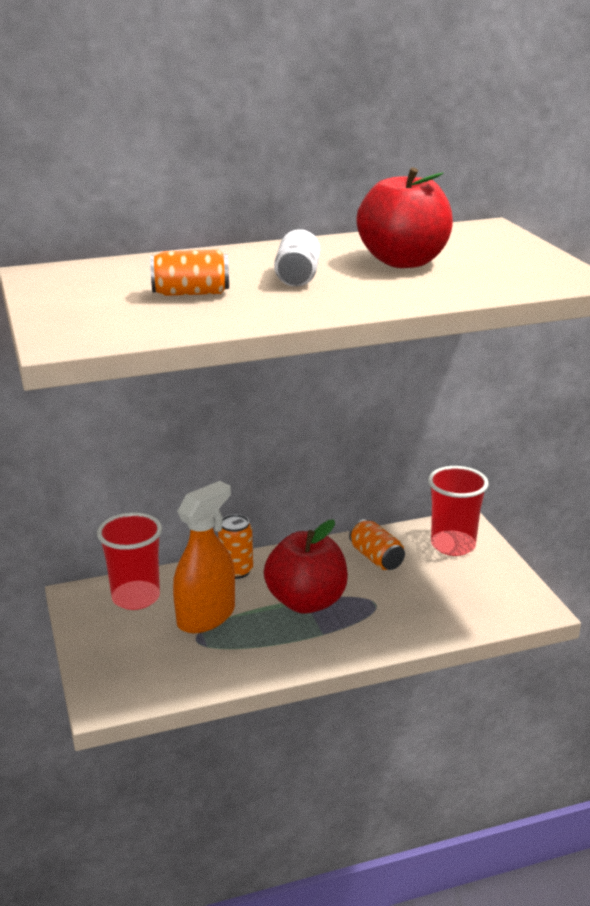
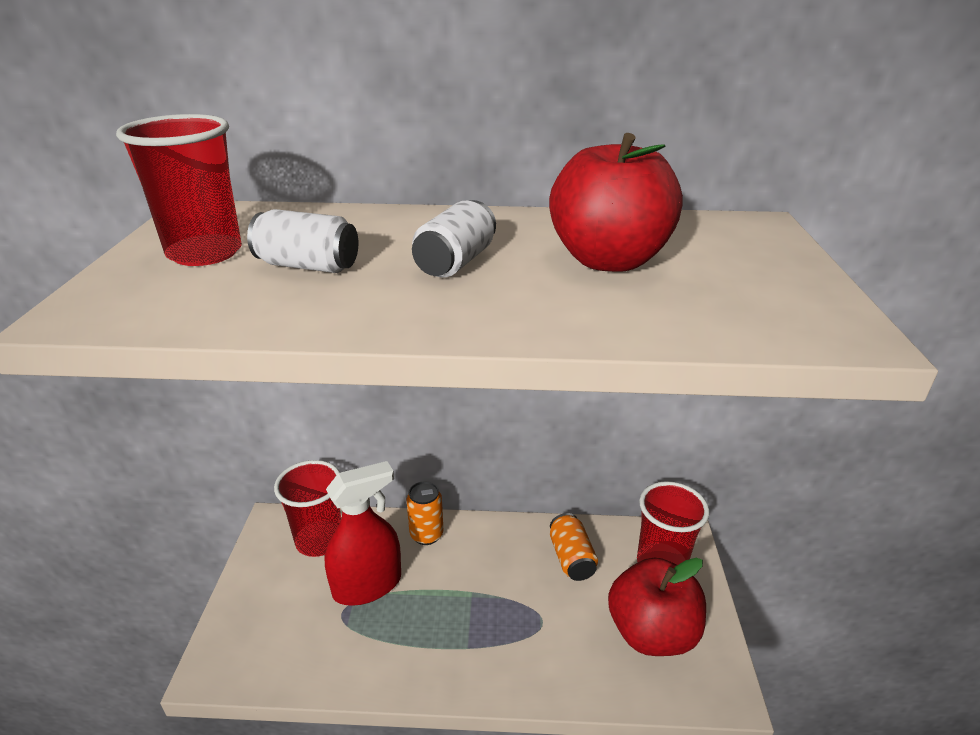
camera: 20 degrees right, 5 degrees up
(96, 297) = (205, 253): none -> red cup
(191, 293) = (308, 266): orange can -> white can
(206, 616) = (367, 585): orange spray bottle -> red spray bottle
(306, 602) = (472, 596): red apple -> red apple (651, 632)

